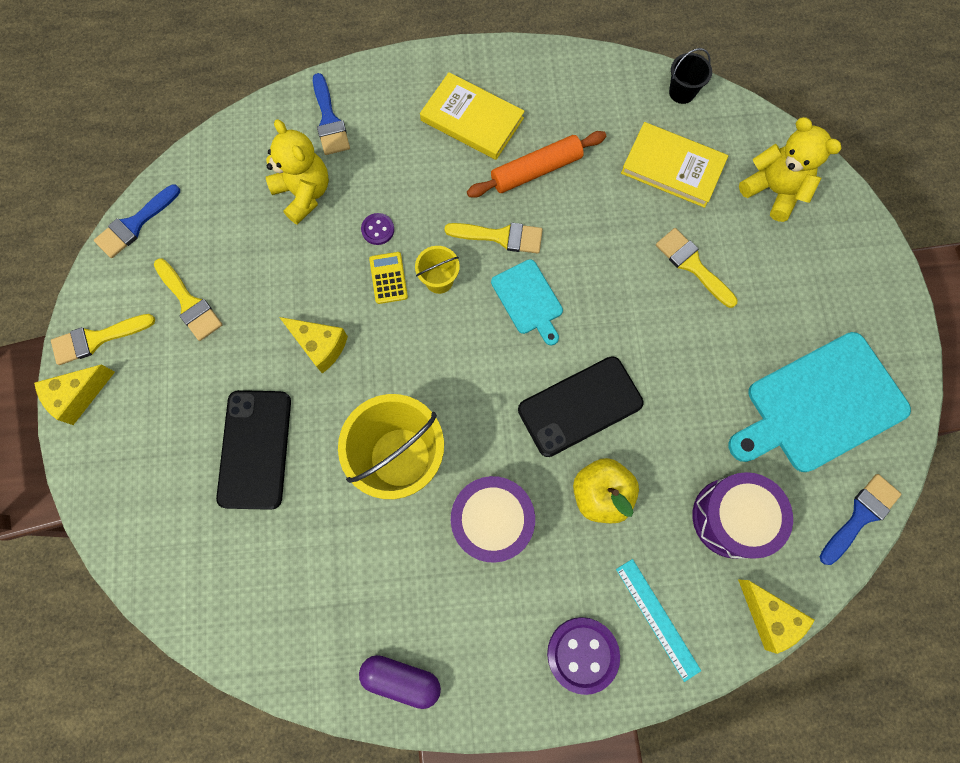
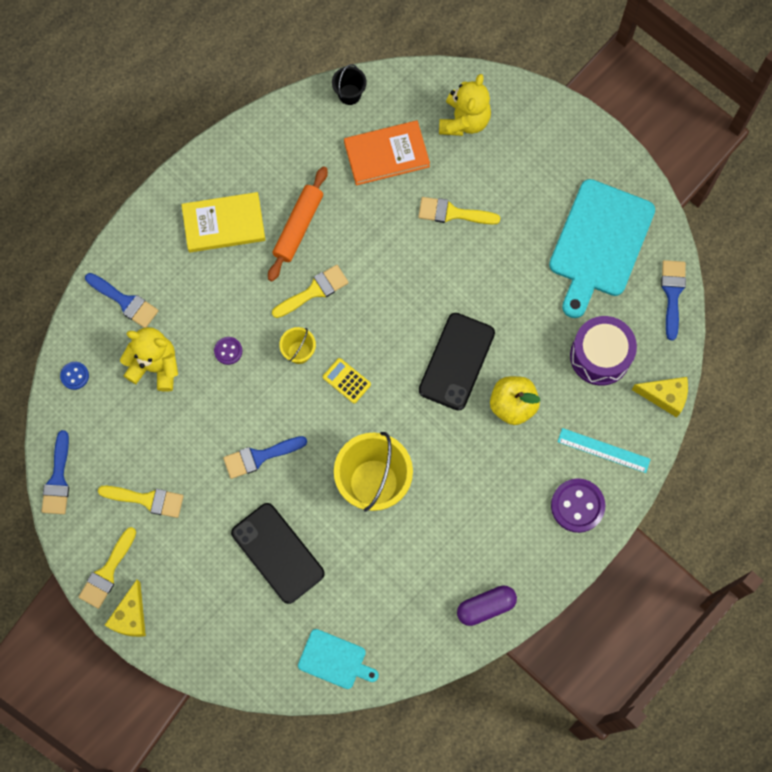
camera: 40 degrees left, 0 degrees up
(231, 149) = (74, 376): none -> blue button
(320, 345) = (259, 456): yellow cheese -> blue brush
(388, 278) = (264, 377): yellow calculator -> yellow calculator (346, 381)
(492, 521) = (462, 475): purple drum -> none
(528, 300) = (367, 319): turquoise cutting board -> turquoise cutting board (335, 660)
(672, 167) = (386, 154): yellow book -> orange book
(773, 191) = (464, 120): yellow teddy bear -> yellow teddy bear turned 105 degrees clockwise

